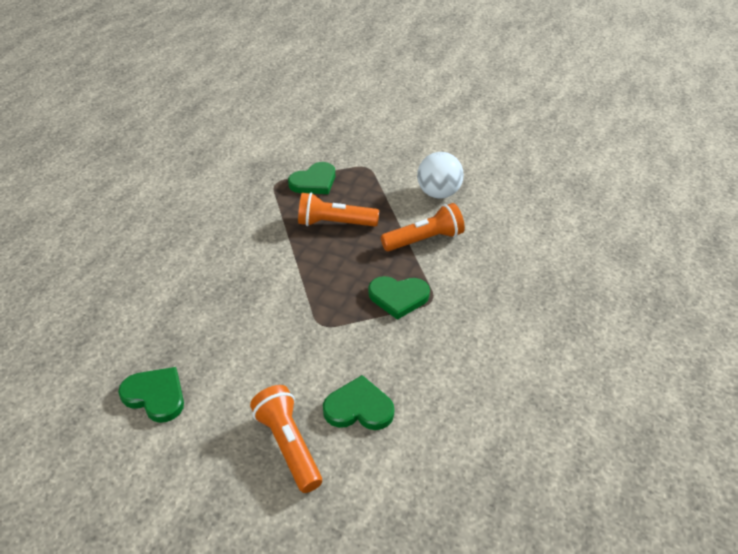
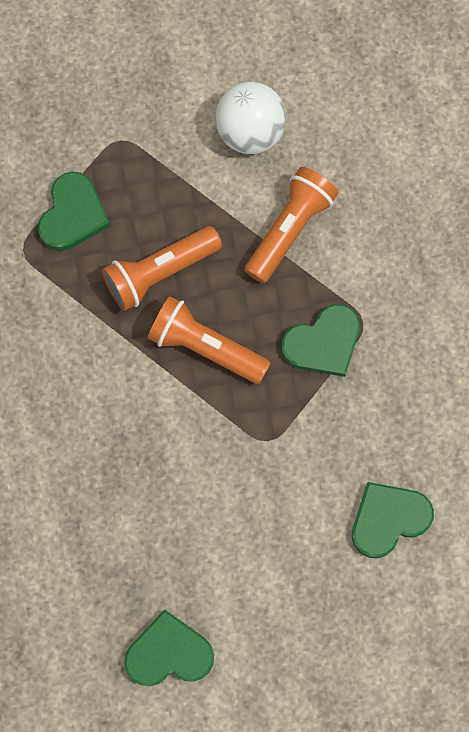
camera: 35 degrees left, 30 degrees up
(288, 445) = (352, 610): orange flashlight -> orange flashlight (205, 348)

